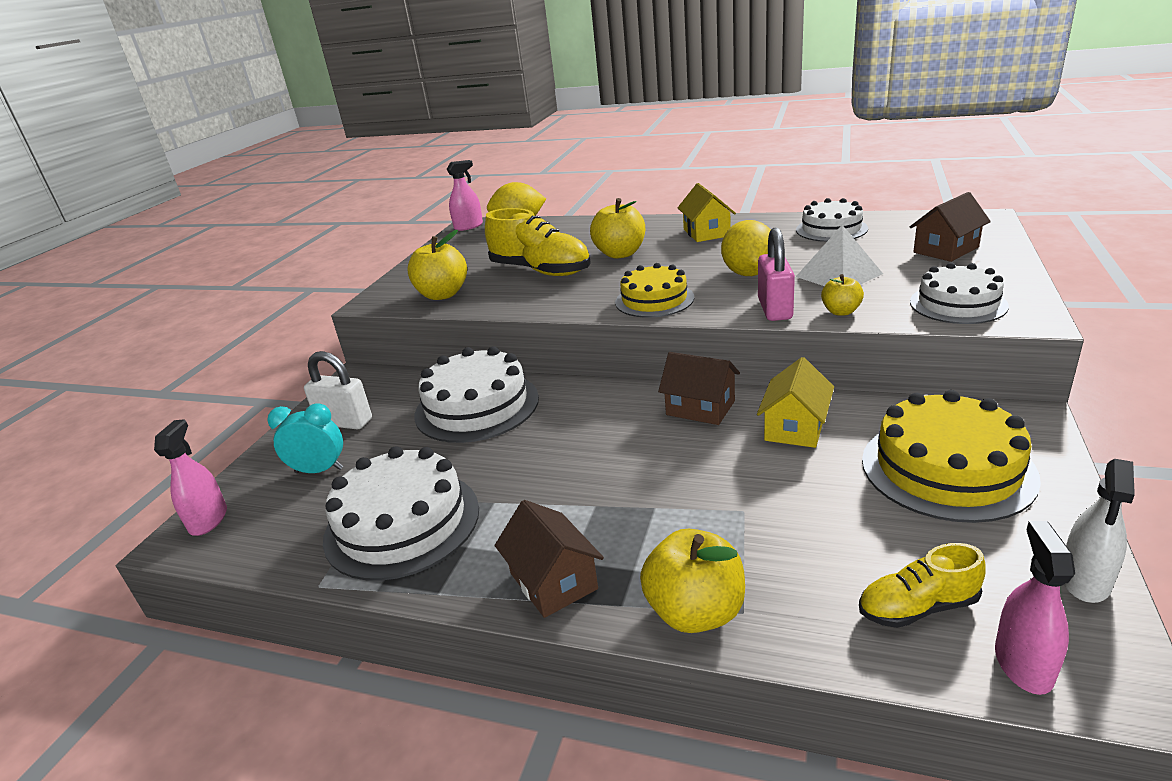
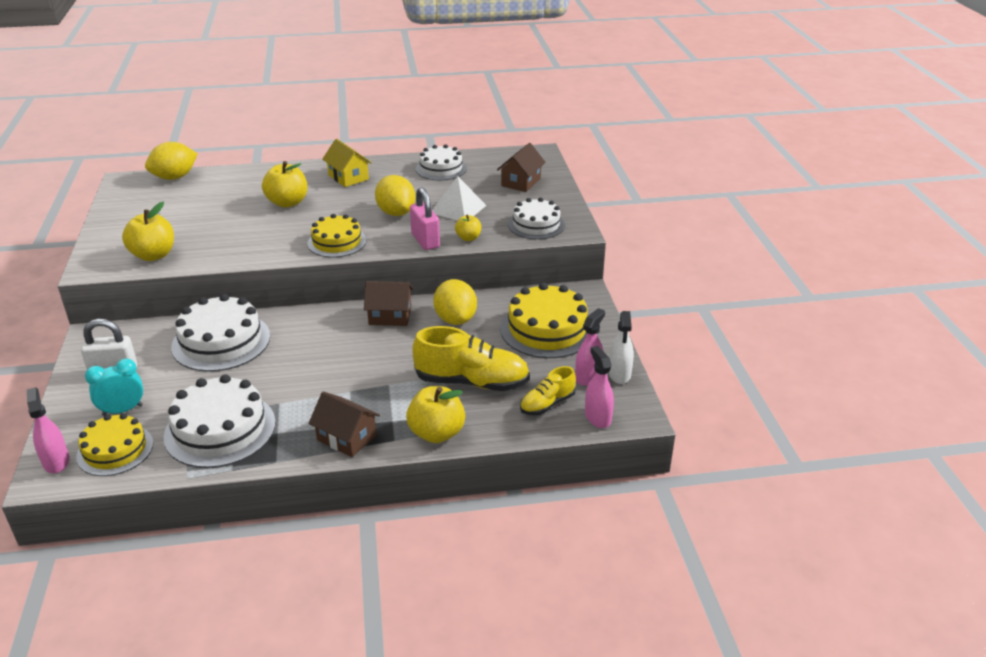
camera: 30 degrees left, 5 degrees up
(274, 521) = (115, 450): none -> yellow cake
(468, 226) = (124, 183): pink spray bottle -> pink spray bottle (588, 376)
(541, 271) = (228, 224): yellow shoe -> yellow shoe (472, 382)
(795, 427) = (455, 319): yellow house -> yellow lemon

